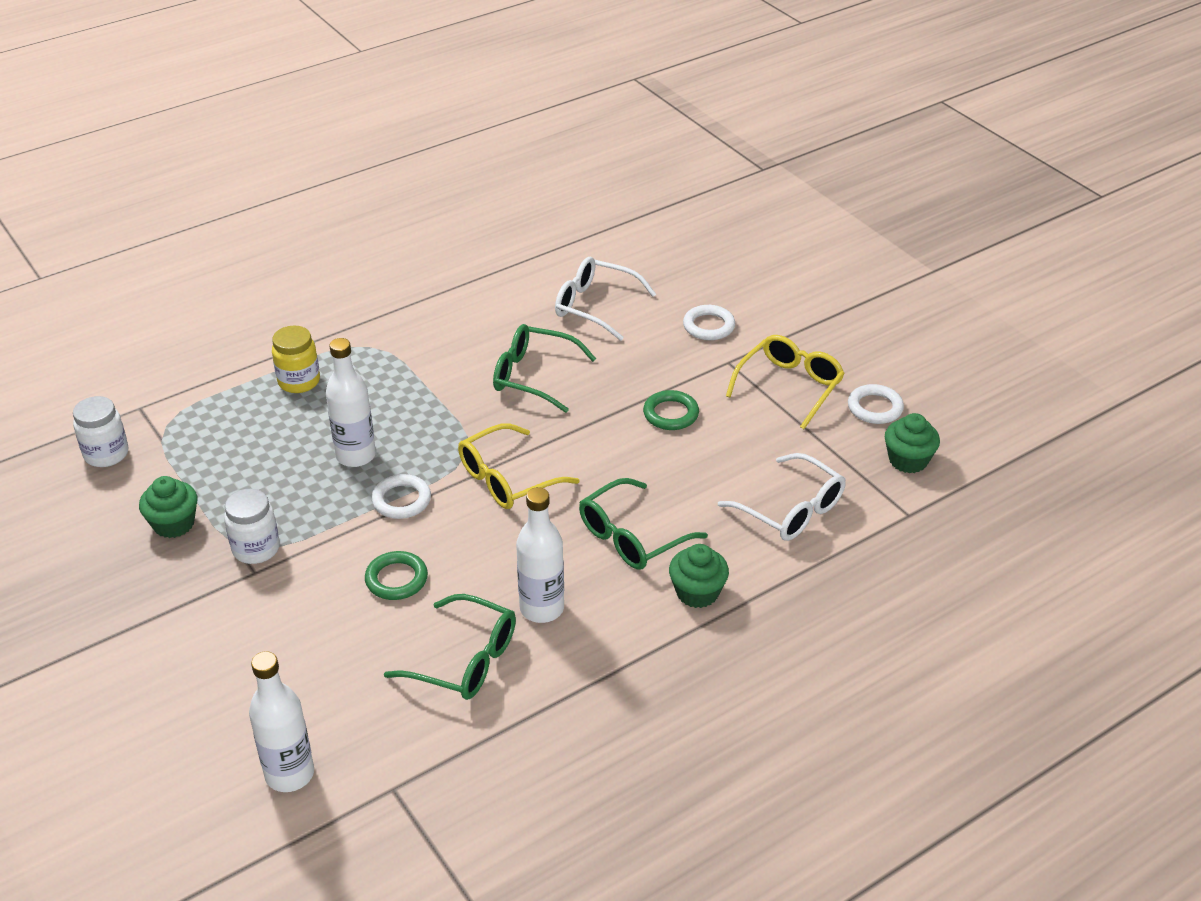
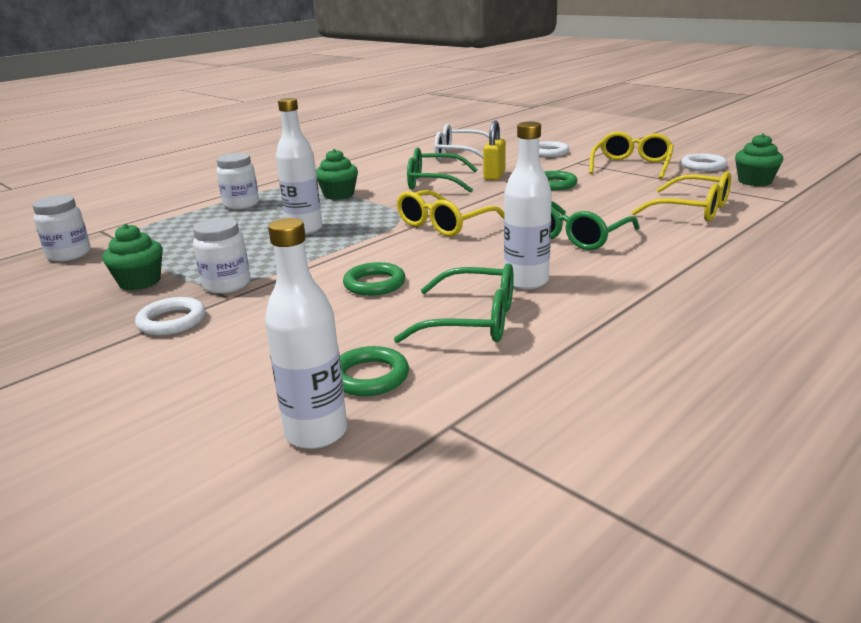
camera: 10 degrees left, 15 degrees down
(299, 381) = (241, 204): yellow jar -> white jar
(349, 717) = (369, 377): none -> green ring
(401, 500) = (356, 244): white ring -> white ring (172, 321)
(612, 375) = (494, 176): none -> yellow padlock
(697, 592) = (660, 255): green cupcake -> green cupcake (338, 195)
(791, 510) = (693, 210): white glasses -> yellow glasses

